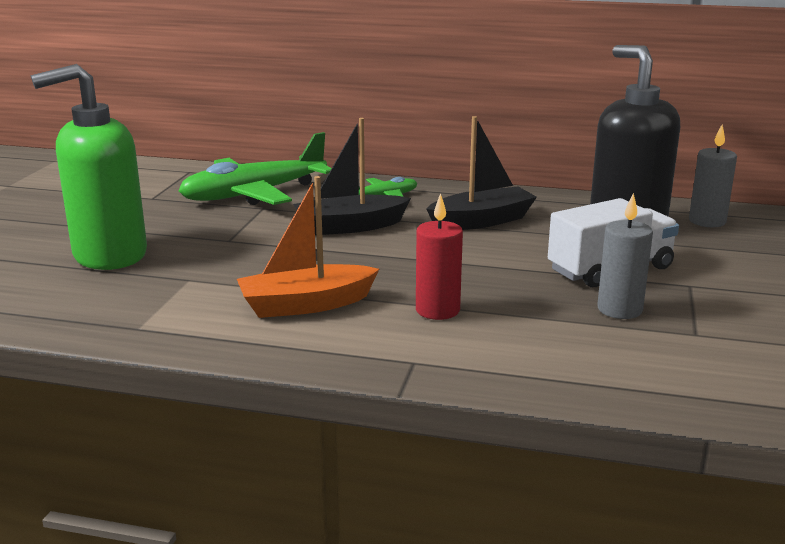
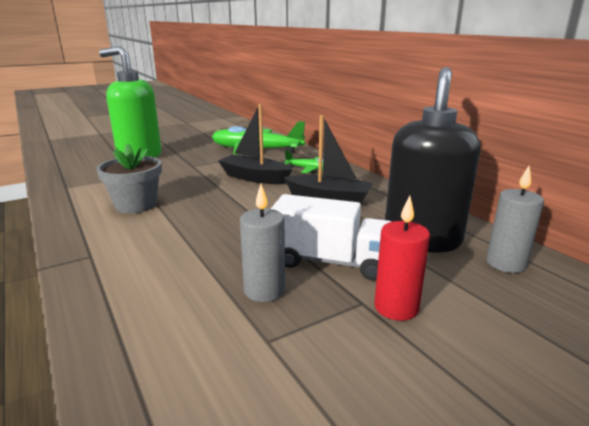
camera: 45 degrees right, 0 degrees up
(306, 305) = (136, 205): orange boat -> grey flower pot
(437, 310) = (174, 235): red candle -> red candle (396, 307)

